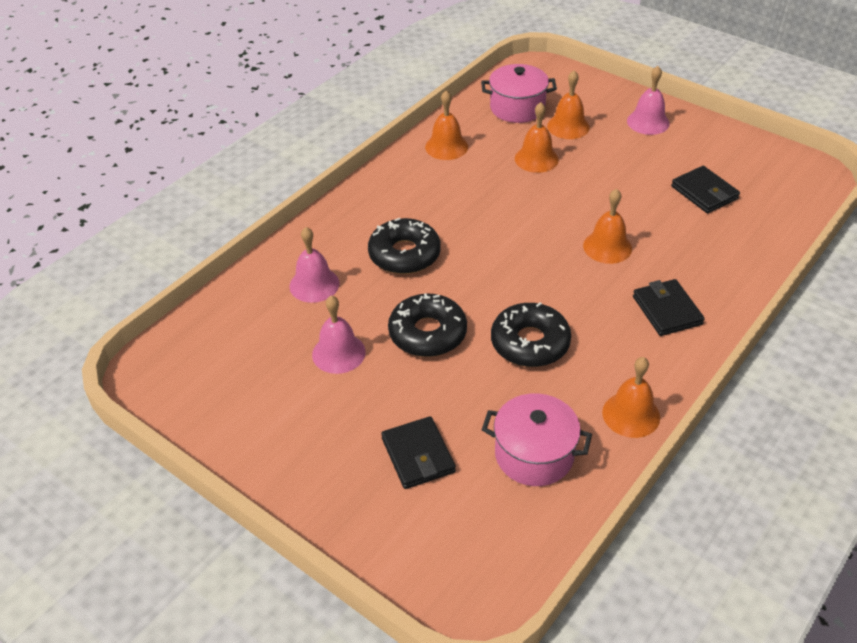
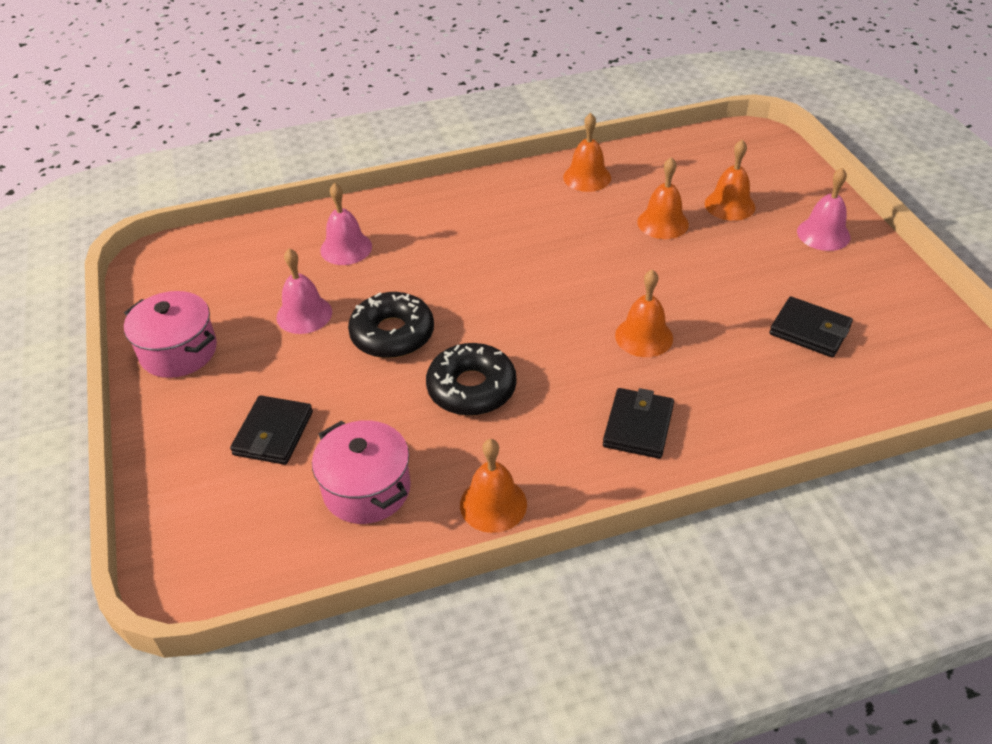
camera: 35 degrees right, 0 degrees up
(404, 254) = (446, 257): black donut -> none
(517, 108) = (695, 168): pink pot -> pink pot (178, 351)
(704, 193) = (810, 330): black wallet -> black wallet turned 60 degrees counterclockwise

